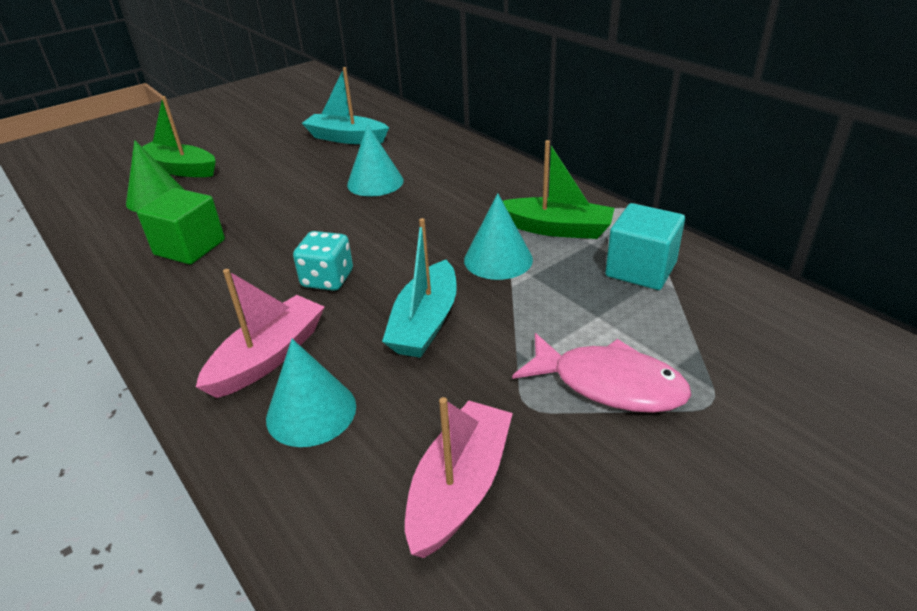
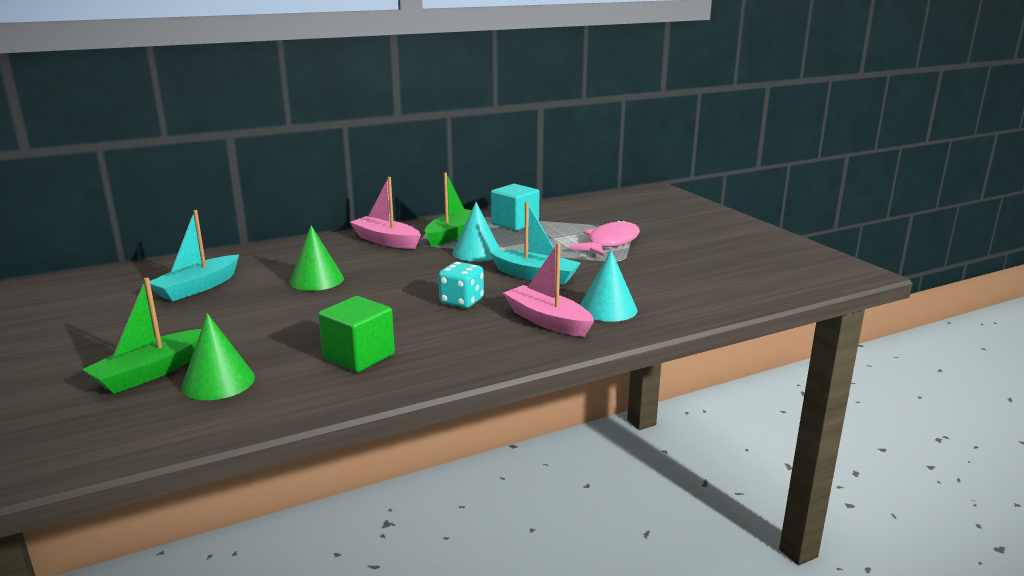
camera: 80 degrees left, 15 degrees down
(375, 182) = (316, 280): turquoise cone -> green cone
(459, 487) = (673, 278): pink boat -> pink boat (386, 241)

